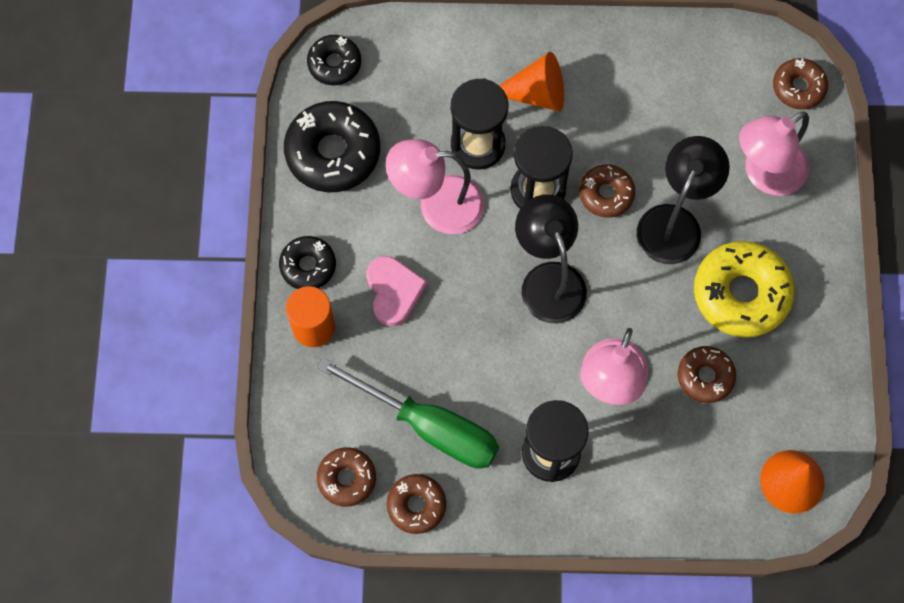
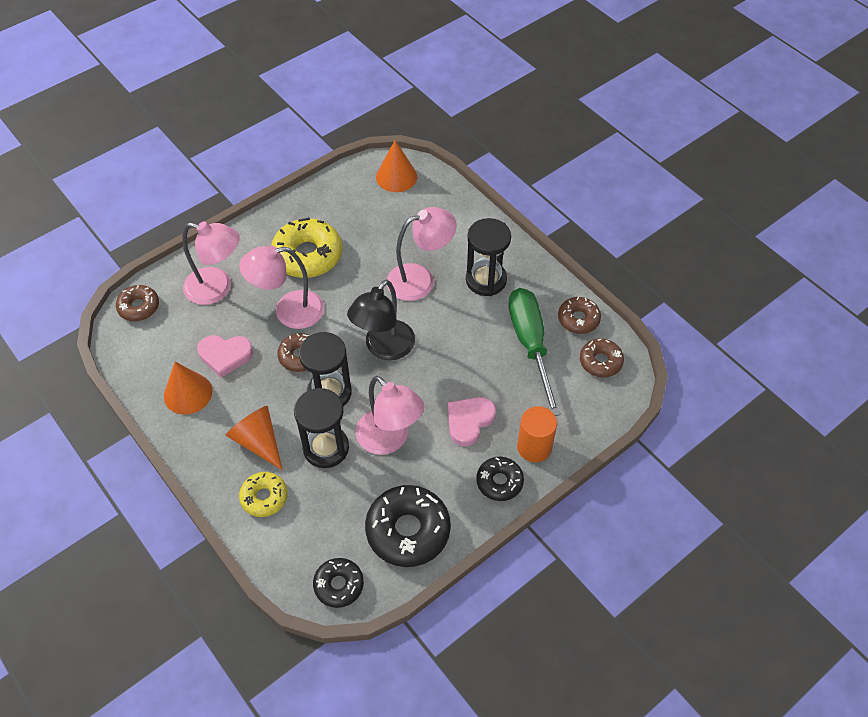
camera: 130 degrees left, 15 degrees down
(471, 61) = (264, 497): none -> yellow donut
(645, 68) = (188, 393): none -> orange cone
(665, 127) = (225, 355): none -> pink heart
(674, 222) = (289, 311): black lamp -> pink lamp
(705, 376) = (373, 242): brown donut -> none

